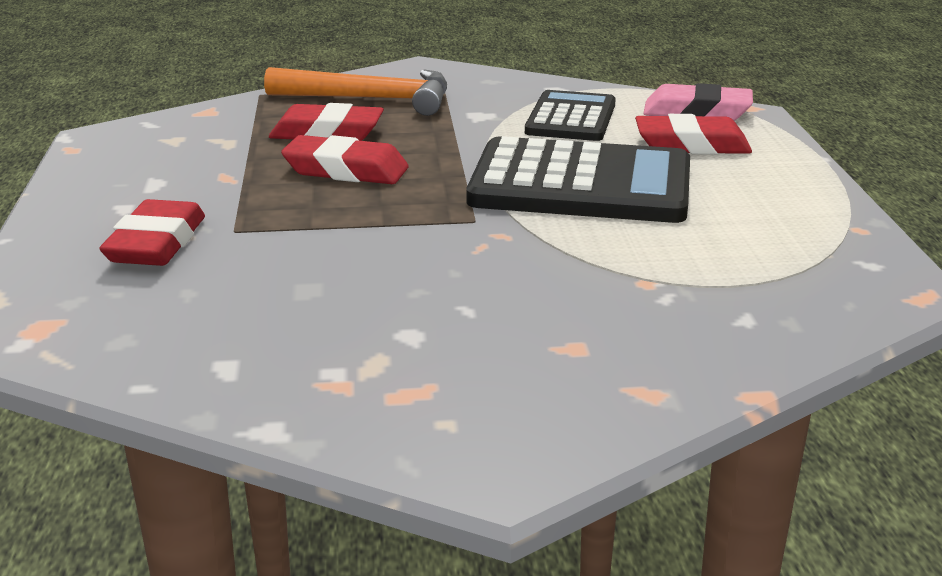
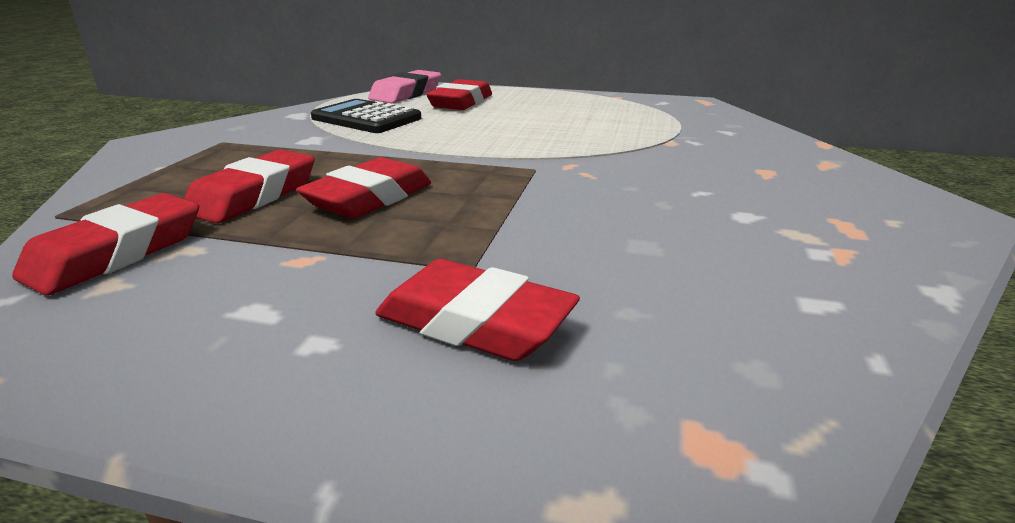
camera: 70 degrees left, 0 degrees up
(212, 128) = (117, 253): none -> red eraser
(371, 99) = (194, 168): orange hammer -> none
(581, 185) = (498, 133): black calculator -> none

